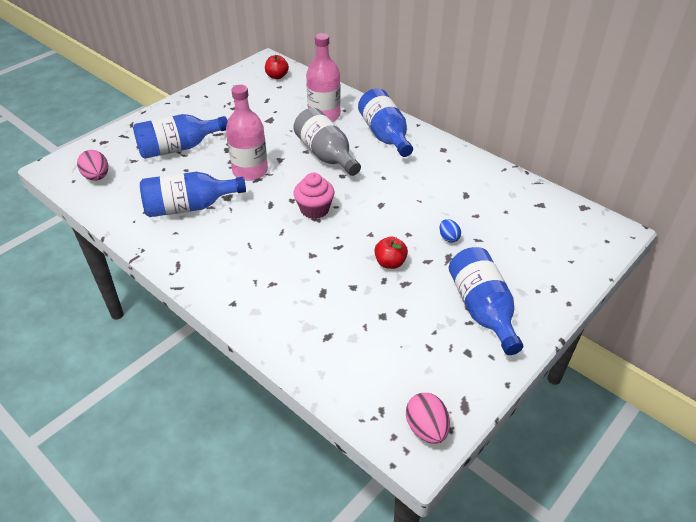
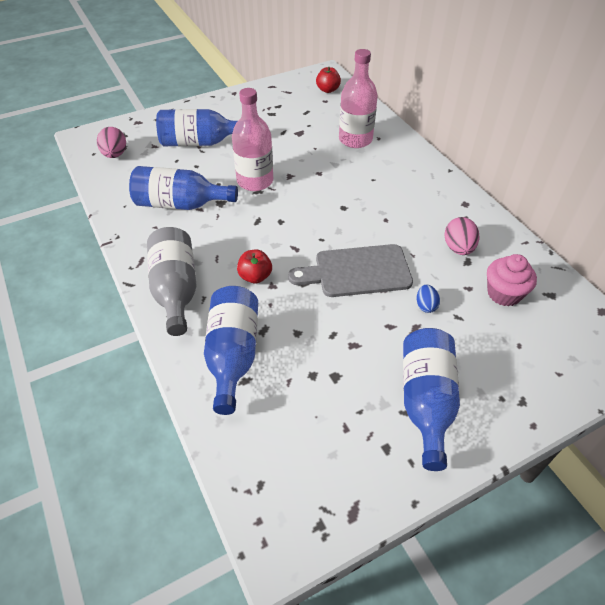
camera: 20 degrees right, 5 degrees up
(314, 209) = (298, 237): pink cupcake -> pink cupcake (504, 293)
(326, 155) = (337, 181): grey bottle -> grey bottle (175, 290)
(380, 225) = (357, 271): none -> grey cutting board
(385, 135) = (408, 174): blue bottle -> blue bottle (233, 355)
(390, 263) = (348, 317): red apple -> red apple (255, 276)
(426, 429) = (298, 525): pink egg -> pink egg (458, 248)

